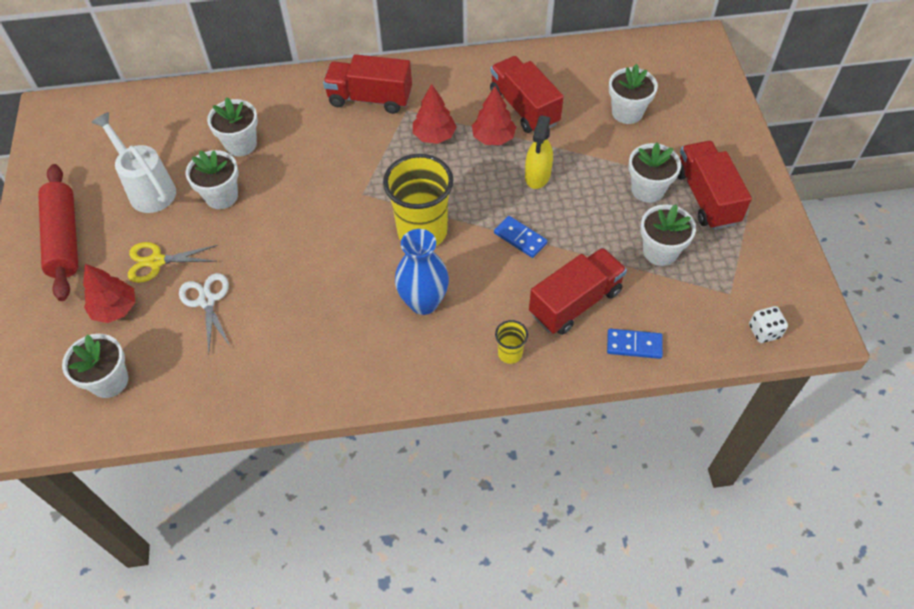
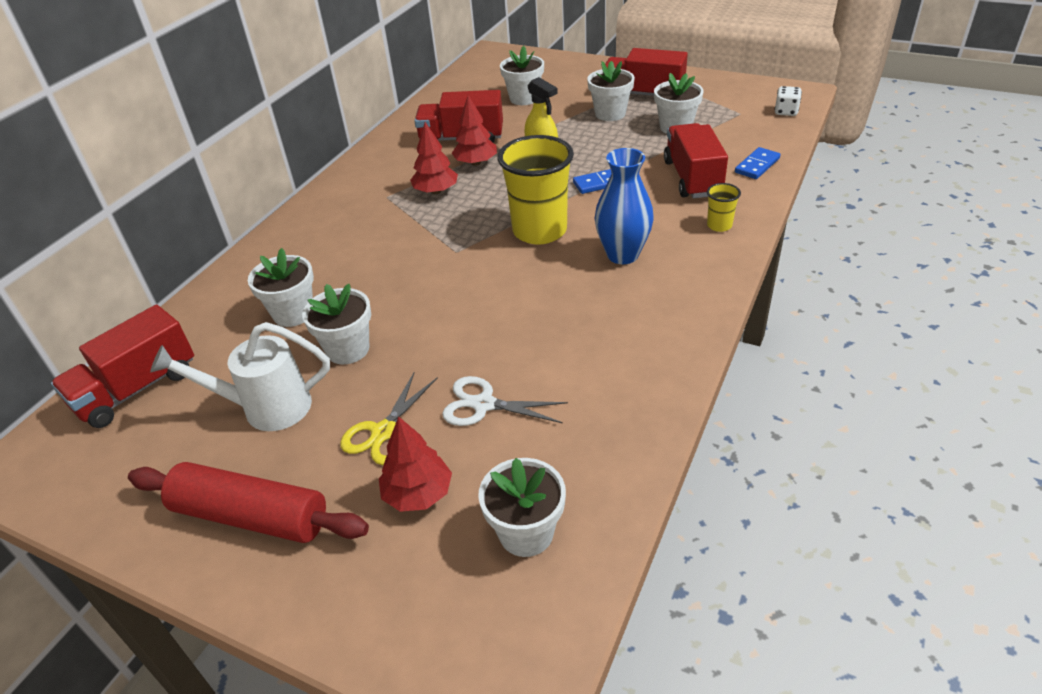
camera: 55 degrees left, 15 degrees down
(370, 98) = (344, 212): red truck -> red truck (137, 389)

